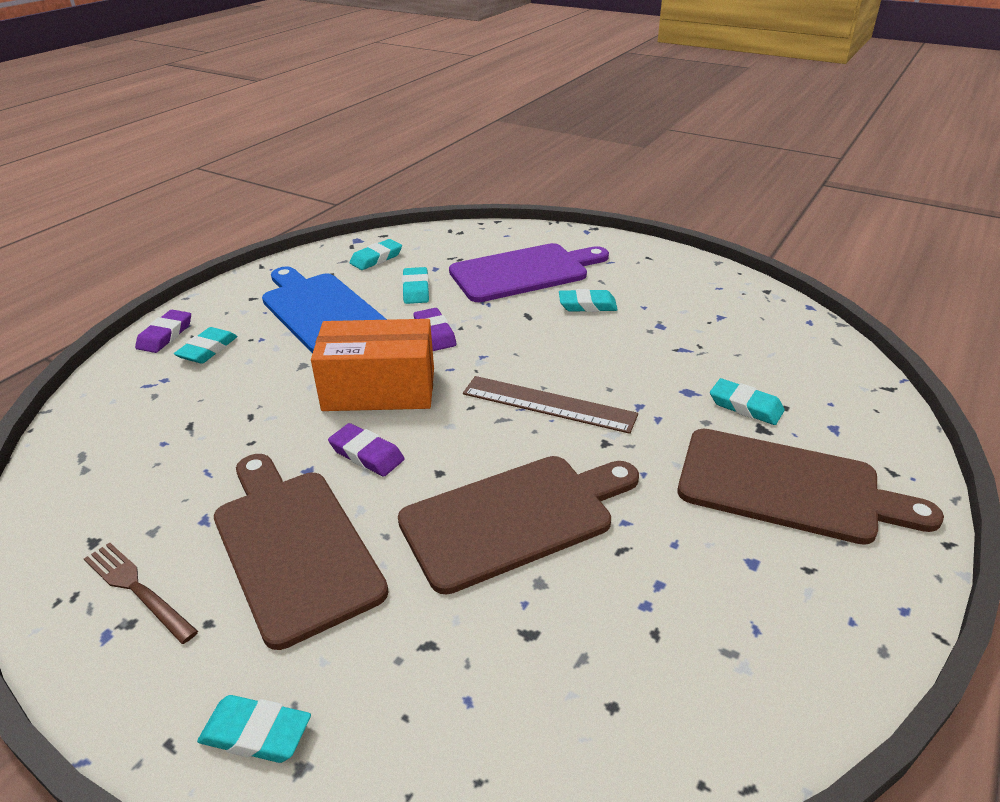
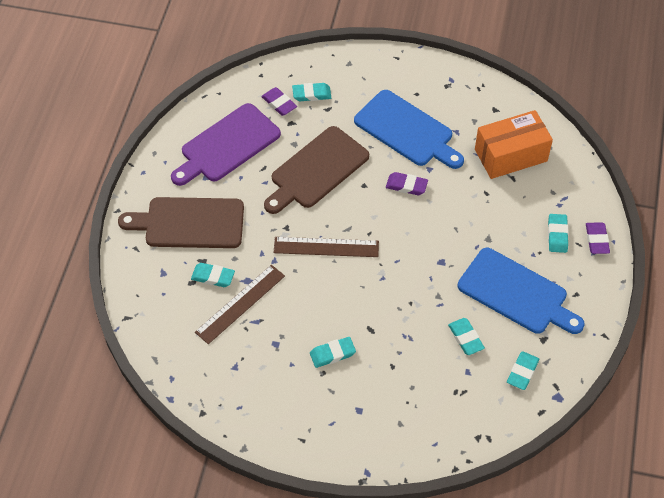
camera: 160 degrees right, 20 degrees up
(137, 589) = (456, 97): brown fork -> none
(256, 733) = (370, 67): turquoise eraser -> turquoise eraser (311, 94)
(294, 546) = (406, 131): brown cutting board -> blue cutting board
(379, 389) = (428, 231): orange box -> orange box (510, 155)
(434, 333) = (424, 291): purple eraser -> purple eraser (279, 103)
(524, 272) = (395, 385): purple cutting board -> purple cutting board (227, 145)
(704, 369) = (240, 304): none -> brown ruler

